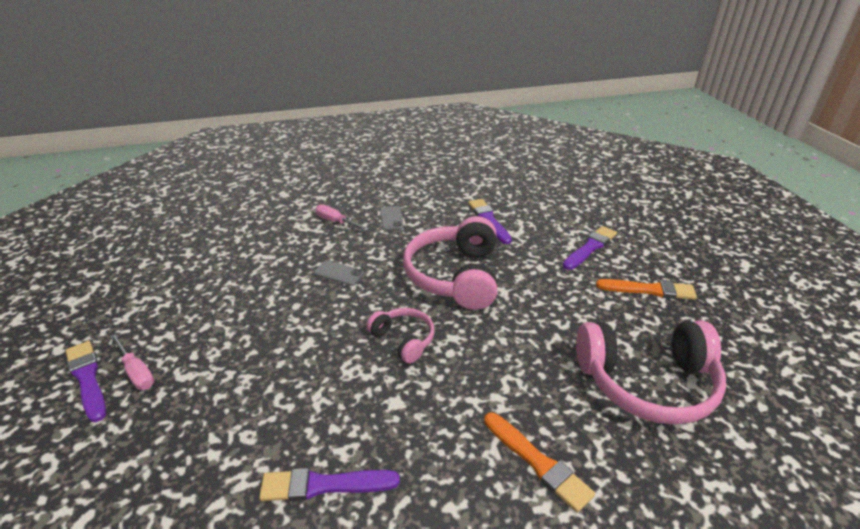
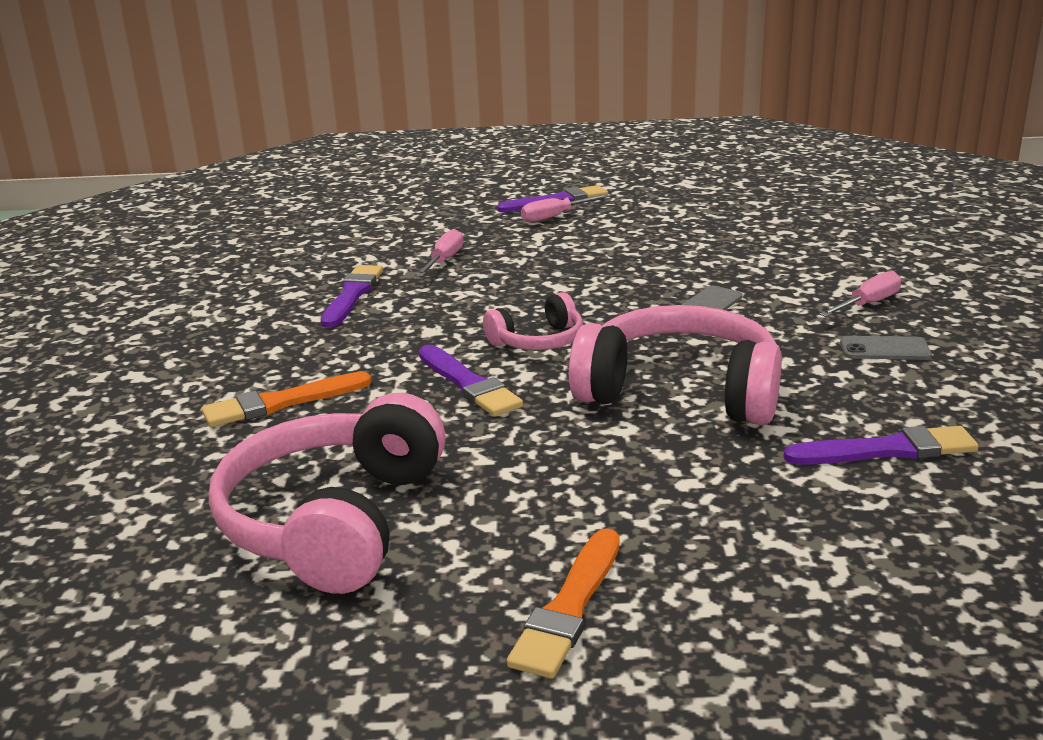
camera: 105 degrees right, 10 degrees down
(240, 432) = (444, 261): none -> pink screwdriver
(590, 247) = (758, 567): purple brush -> purple brush (468, 384)

